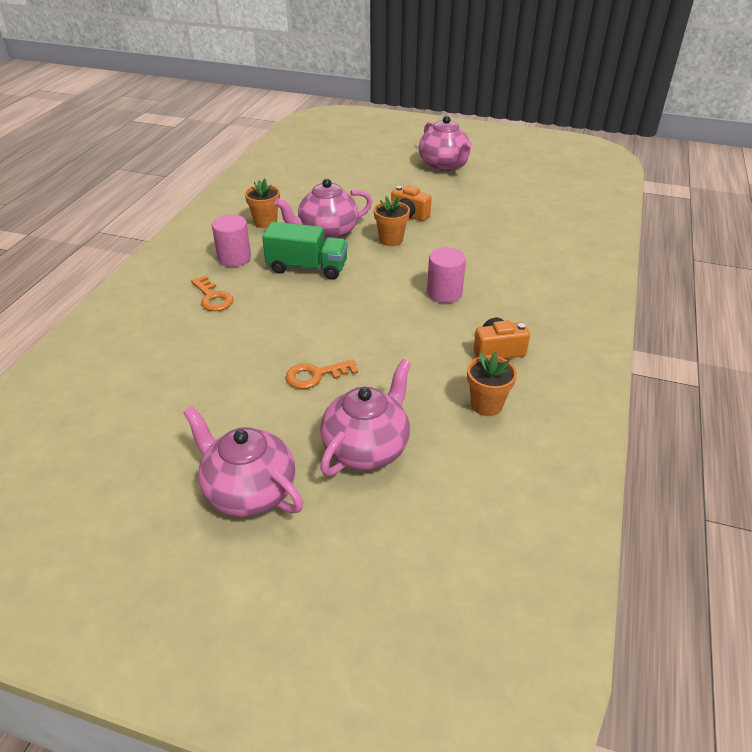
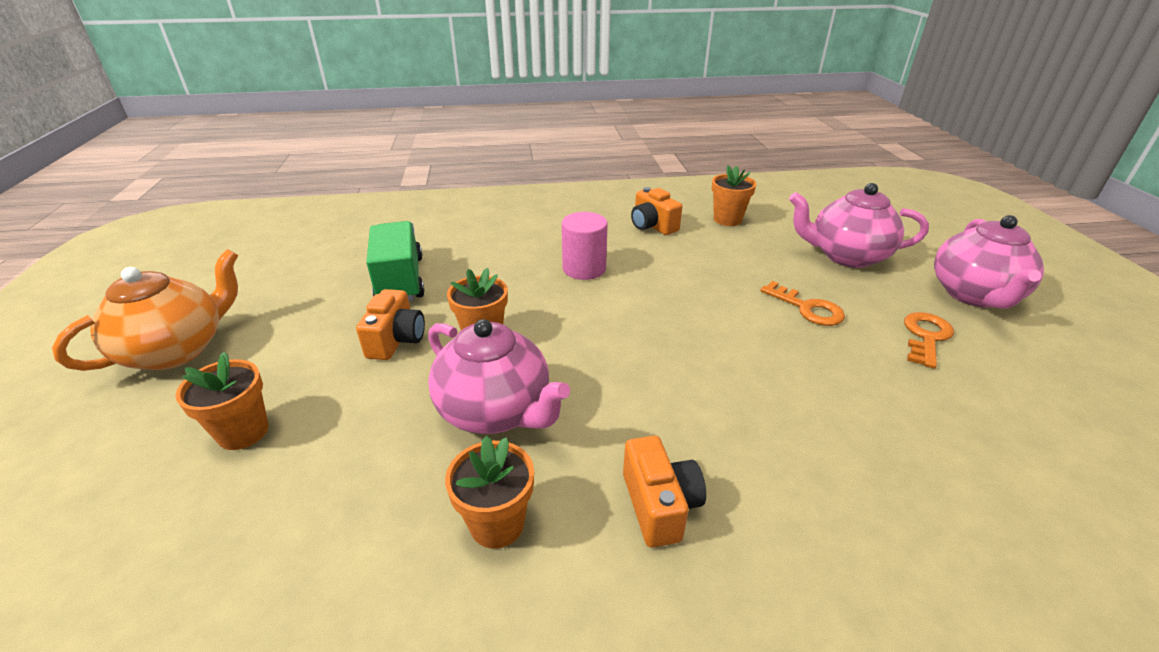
camera: 115 degrees left, 5 degrees down
(213, 297) = (788, 470): orange key -> orange key (926, 337)
(234, 258) = (659, 505): pink cylinder -> orange camera
(307, 268) = (617, 393): green truck -> green truck (400, 280)
(368, 179) = (243, 432): none -> orange flower pot
(444, 165) = (177, 350): pink teapot -> orange teapot

